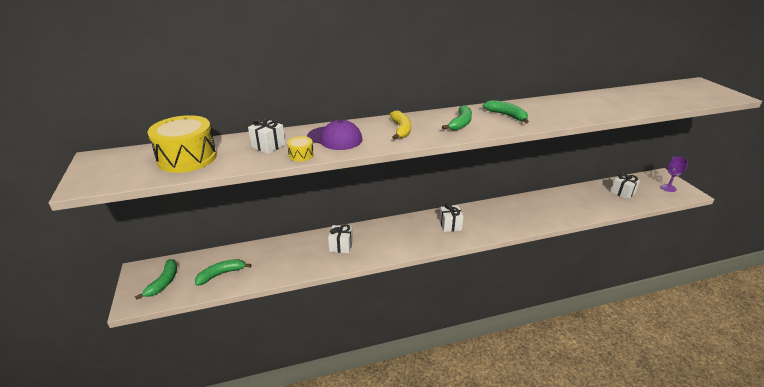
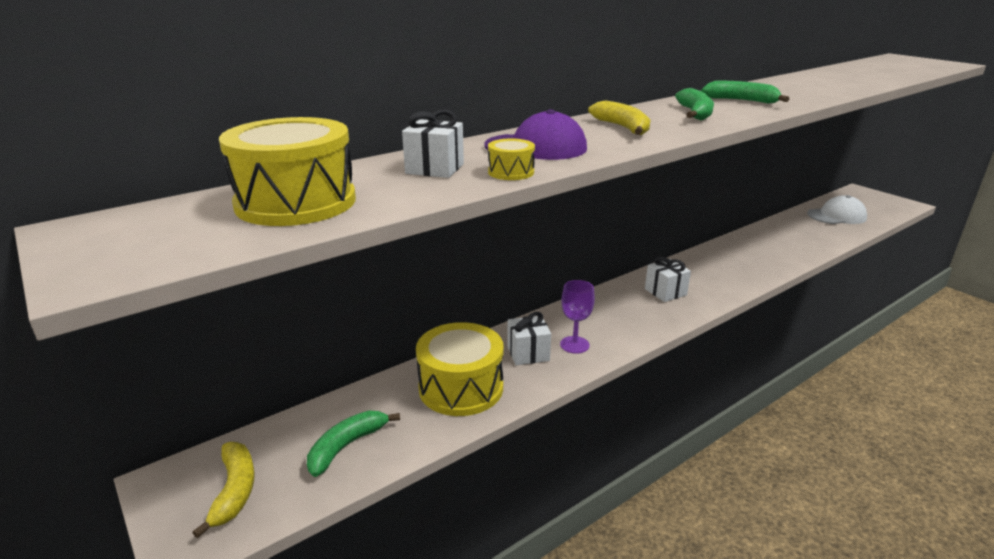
camera: 20 degrees left, 5 degrees down
(163, 282) = (234, 491): green banana -> yellow banana
(293, 257) = (461, 388): none -> yellow drum
(622, 193) = (836, 216): white gift -> white cap
(668, 188) = (878, 203): purple goblet -> purple goblet (574, 345)

